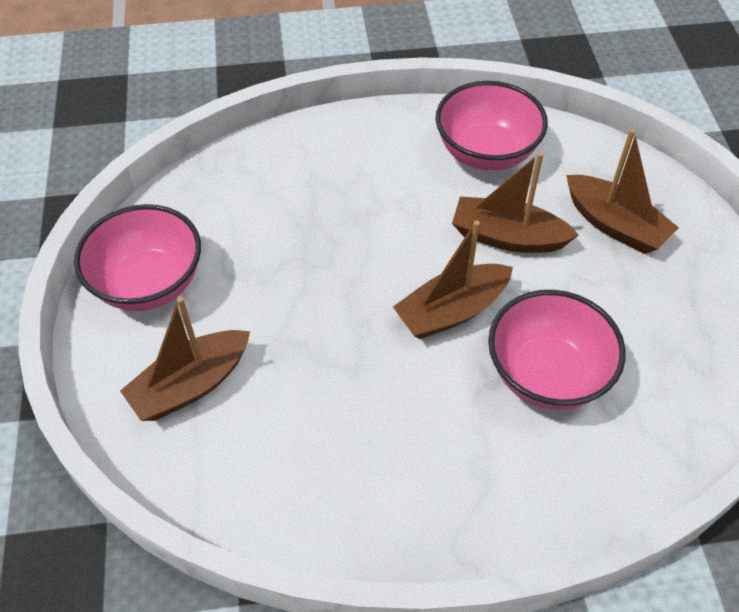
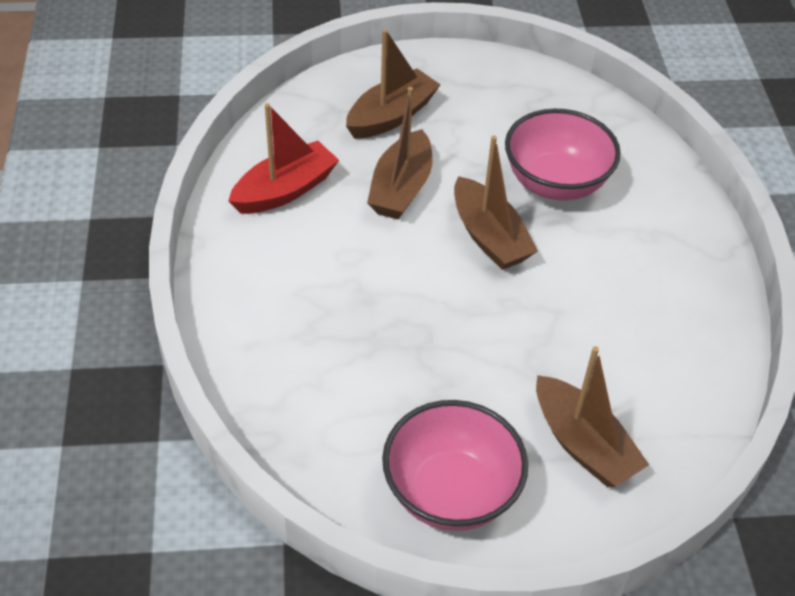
camera: 90 degrees left, 5 degrees down
(486, 153) = (285, 190): pink bowl -> red boat

